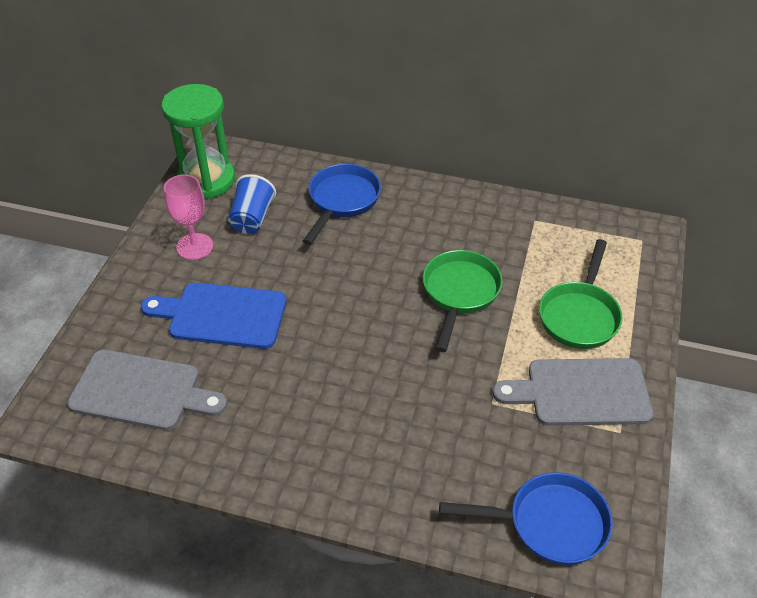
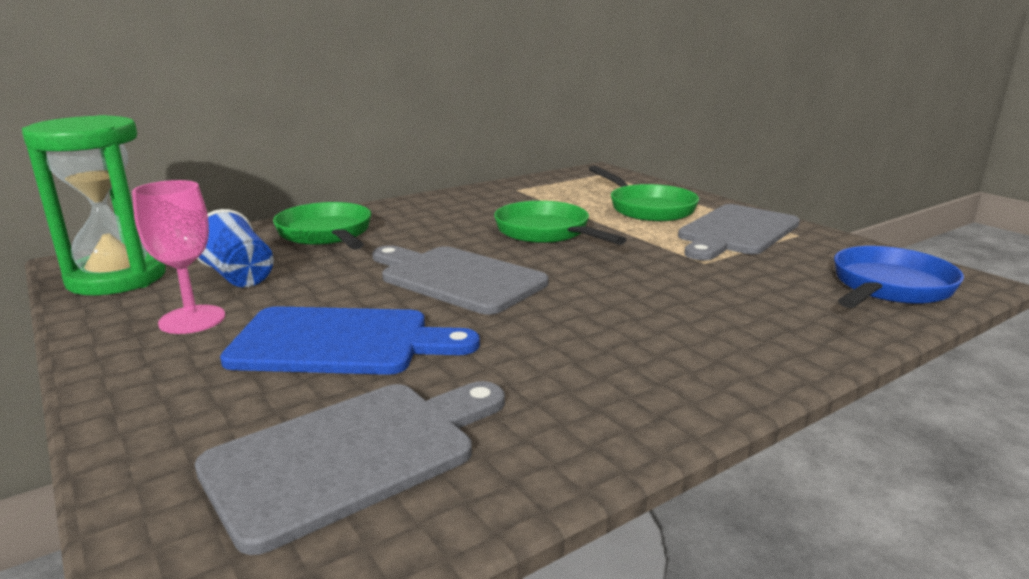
camera: 50 degrees left, 25 degrees down
(222, 315) = (340, 342): blue cutting board -> blue cutting board turned 135 degrees counterclockwise
(339, 303) = (458, 278): none -> grey cutting board
(342, 201) = (327, 234): blue pan -> green pan

